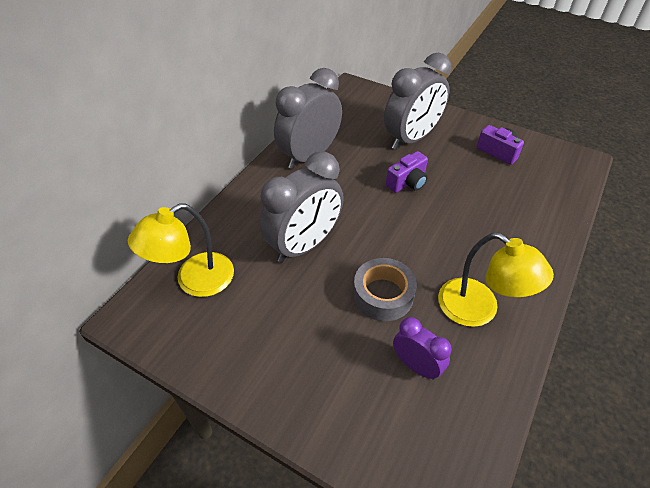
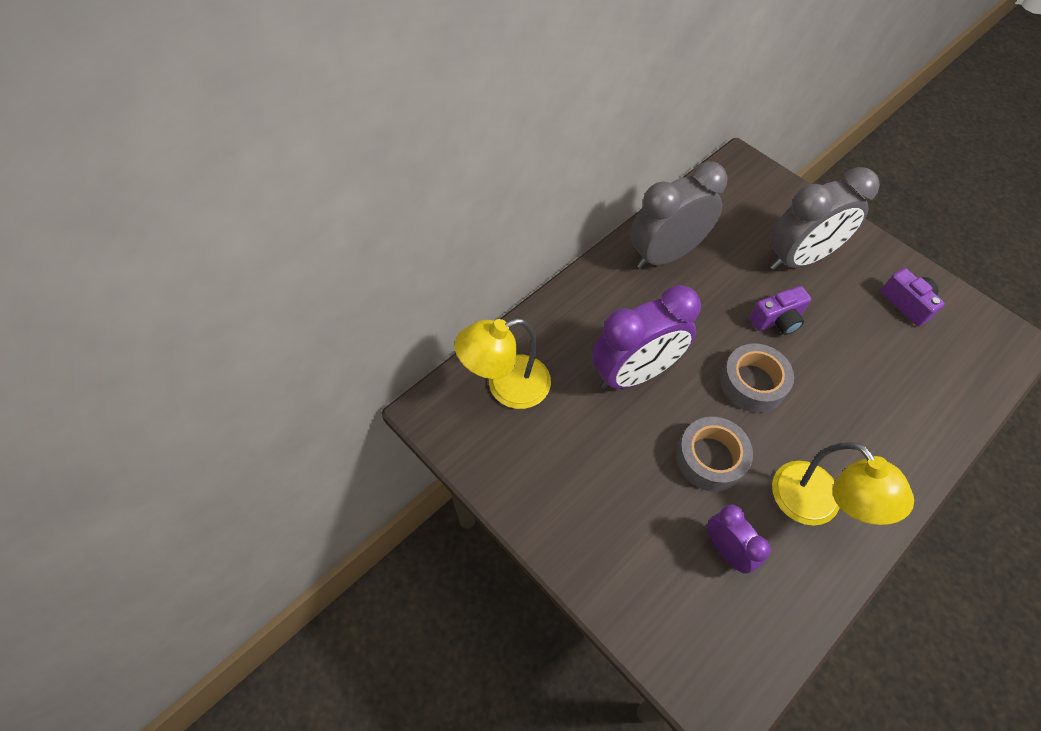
camera: 15 degrees right, 10 degrees up
(304, 245) = (634, 373): grey clock -> purple clock
(401, 230) = (752, 383): none -> grey tape

